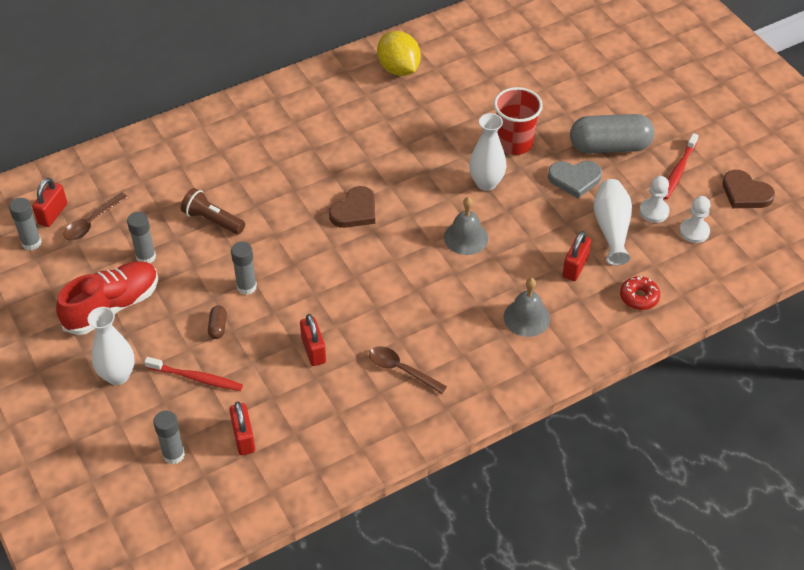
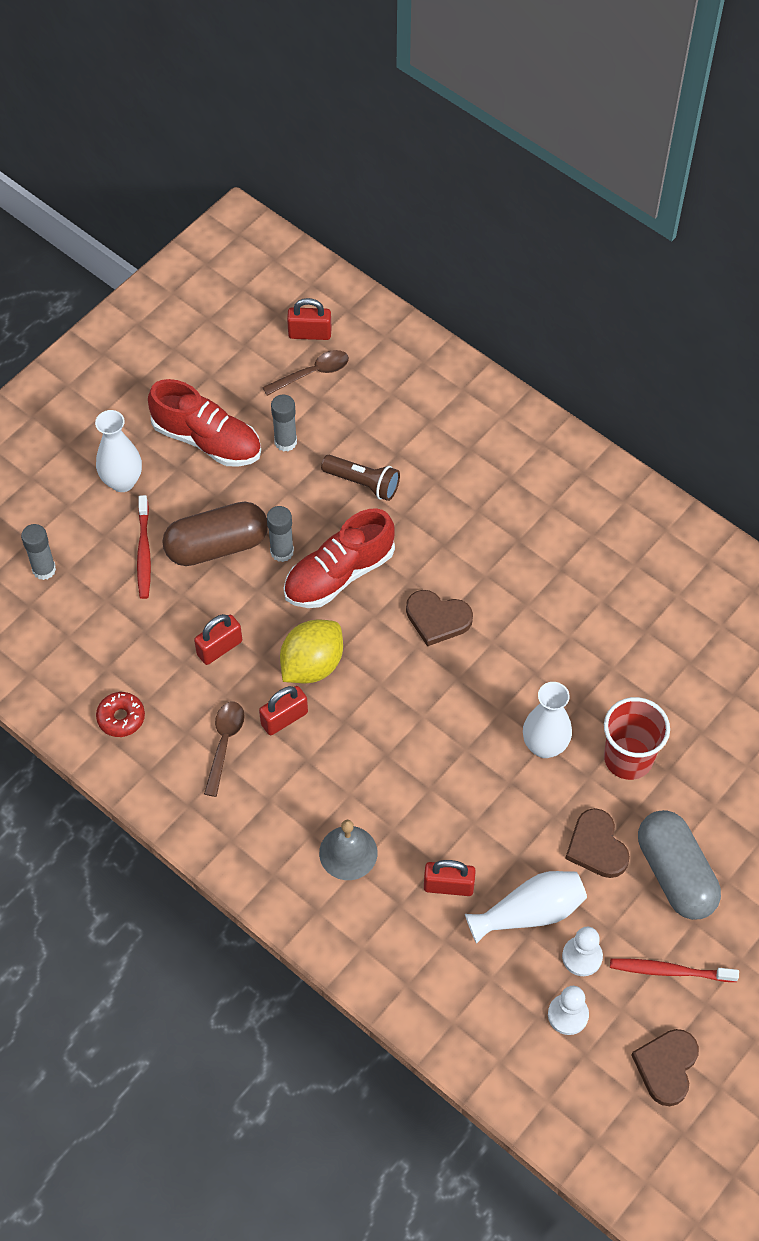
camera: 70 degrees right, 10 degrees up
(31, 243) = (263, 333): grey glue stick -> none
(92, 222) = (312, 373): brown spoon -> brown spoon turned 135 degrees clockwise
(212, 220) = (363, 483): brown flashlight -> brown flashlight turned 105 degrees clockwise
(218, 327) = (217, 546): brown capsule -> brown capsule, size x2.48
(243, 438) = (84, 624): red padlock -> red padlock (284, 718)
(286, 257) = (339, 574): none -> red shoe
(398, 69) = (698, 585): yellow lemon -> yellow lemon (312, 665)
(466, 237) = (445, 750): grey bell -> none
(574, 179) = (597, 846): grey heart -> brown heart
(639, 297) = (429, 972): red donut -> red donut (121, 718)

